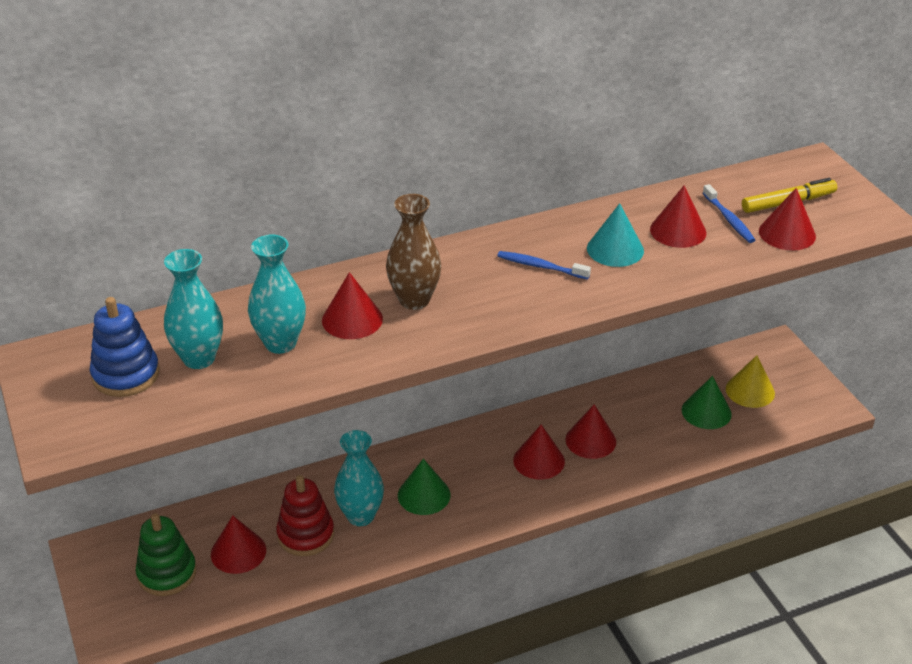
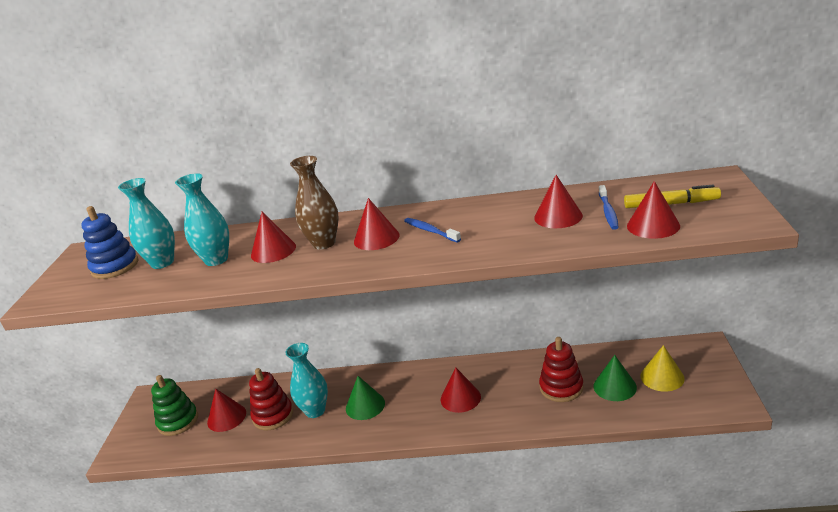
camera: 30 degrees right, 10 degrees down
(590, 440) = (508, 391): red cone -> red cone (376, 238)
(615, 249) = (496, 225): turquoise cone -> none
(649, 424) = (561, 387): none -> red stacking toy

